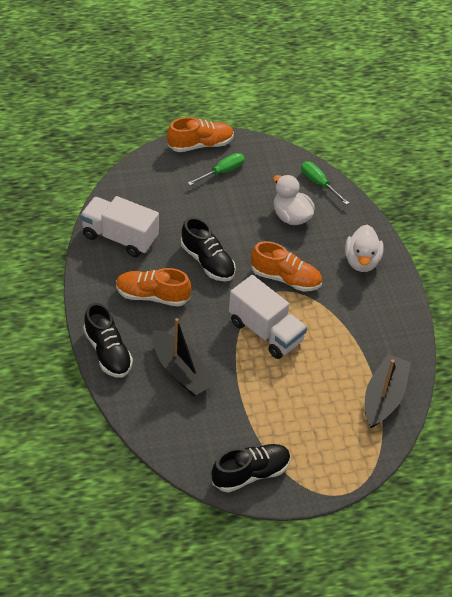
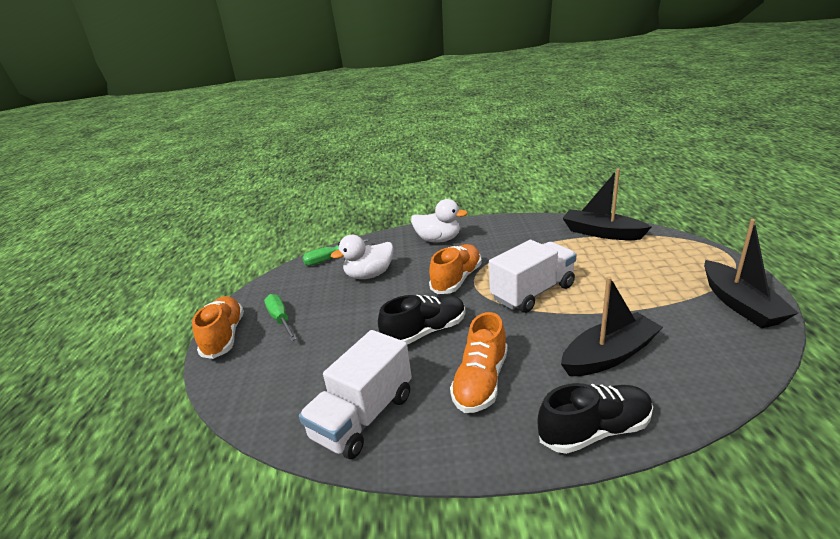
camera: 75 degrees left, 20 degrees down
(251, 473) = (740, 304): black shoe -> black boat

